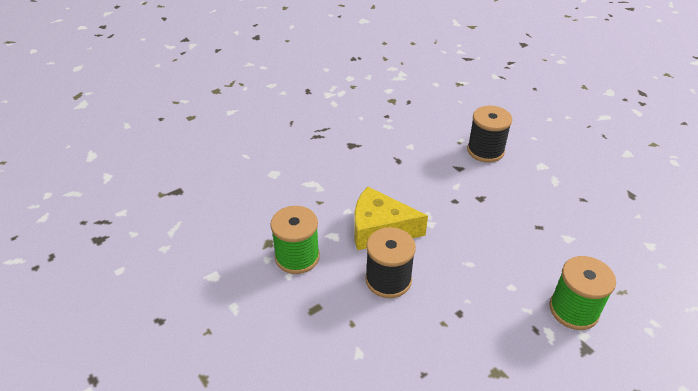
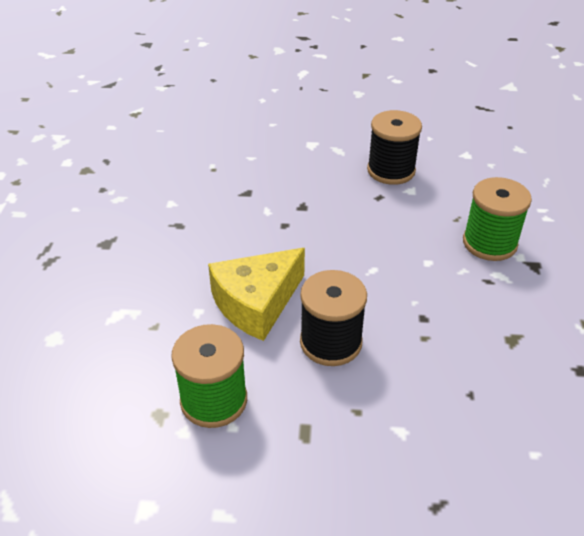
camera: 50 degrees left, 0 degrees up
(485, 151) = (248, 161): black spool -> black spool (391, 171)

